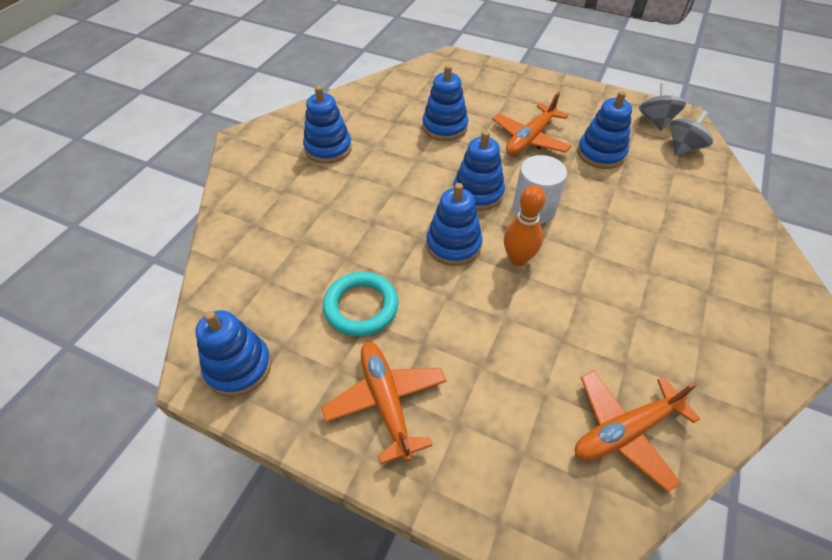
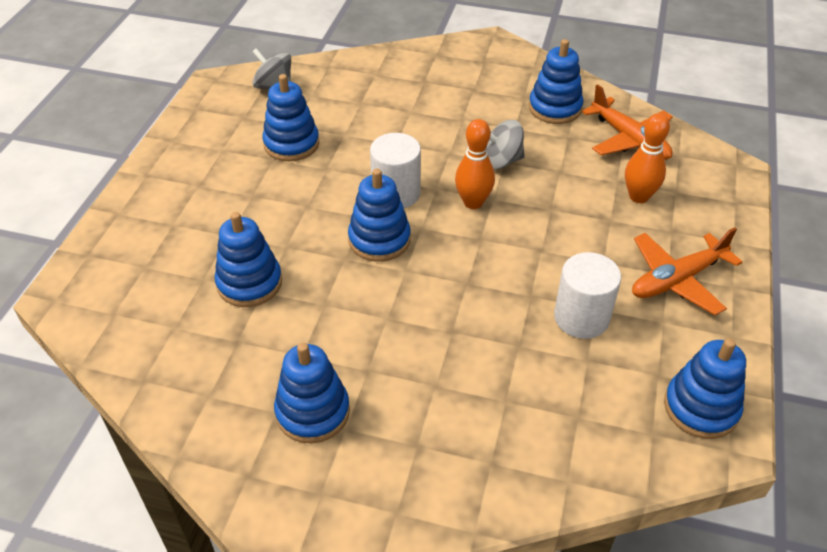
camera: 100 degrees left, 5 degrees down
(361, 307) = (581, 317): turquoise ring -> white cylinder
(453, 245) = (468, 253): blue stacking toy -> blue stacking toy (555, 108)
(517, 406) = (638, 196): none -> orange bowling pin
(529, 139) = (269, 200): orange plane -> none
(656, 121) = (226, 102): grey spinning top -> grey spinning top (501, 161)

